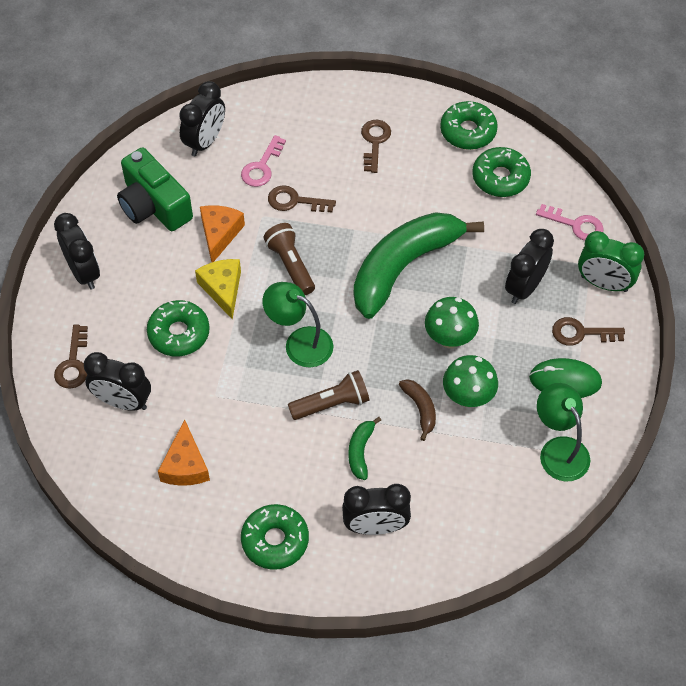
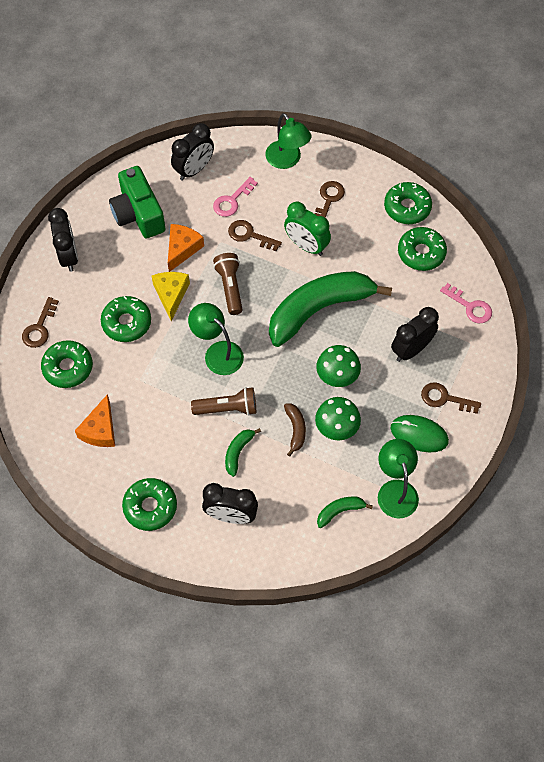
camera: 15 degrees right, 5 degrees up
(123, 402) = (68, 367): black clock -> green donut
(312, 108) = (287, 160): none -> green lamp
(502, 489) = (340, 511): none -> green banana
(604, 284) = (477, 361): green clock -> green clock (306, 246)

